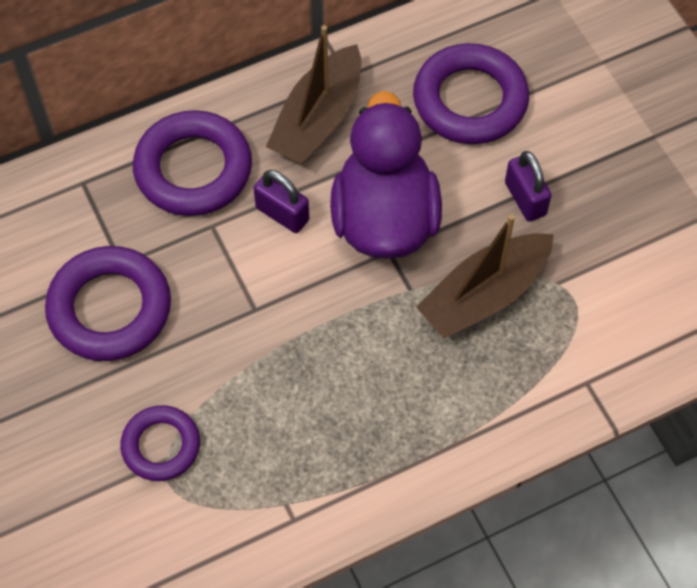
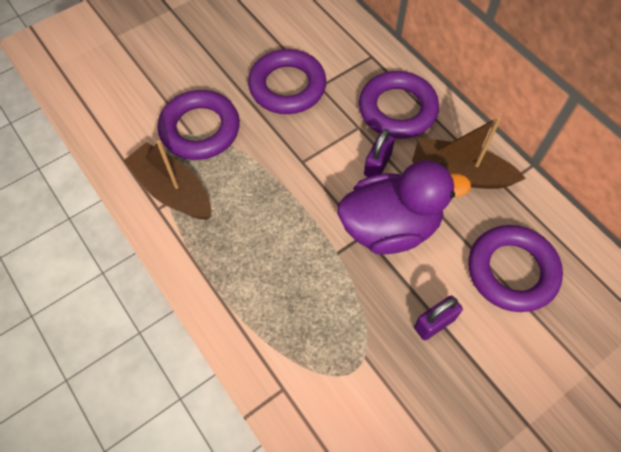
camera: 80 degrees right, 0 degrees up
(161, 446) = (200, 129): purple ring -> purple ring, size x1.64
(484, 295) = (343, 303): brown boat -> brown boat (172, 190)

